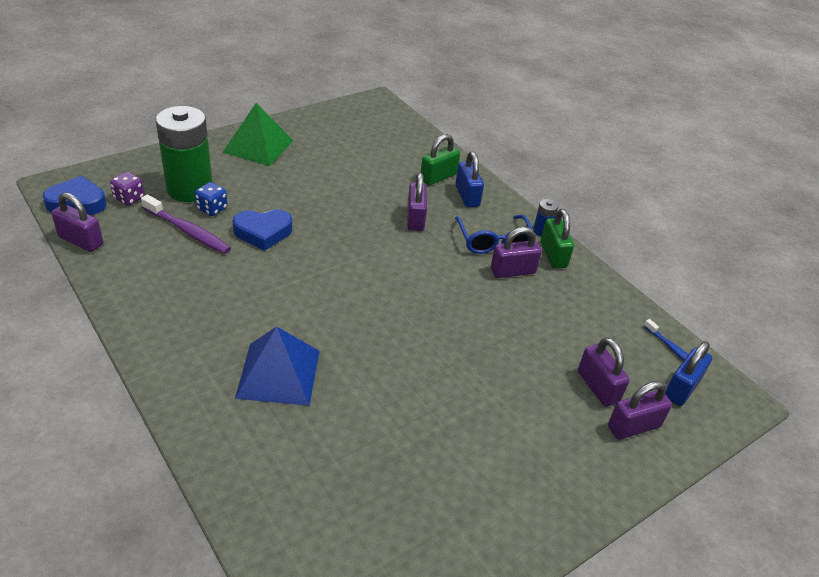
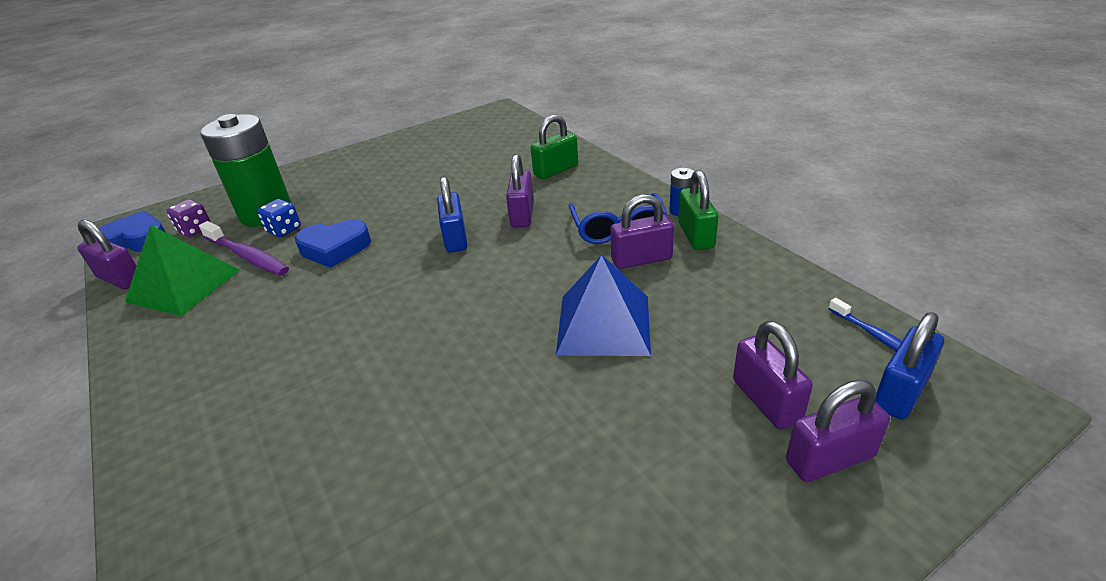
camera: 10 degrees right, 5 degrees down
(258, 146) = (357, 165): green pyramid -> green pyramid (184, 285)
(278, 374) = (301, 419): blue pyramid -> blue pyramid (604, 324)
(467, 196) = (588, 185): blue padlock -> blue padlock (455, 238)

